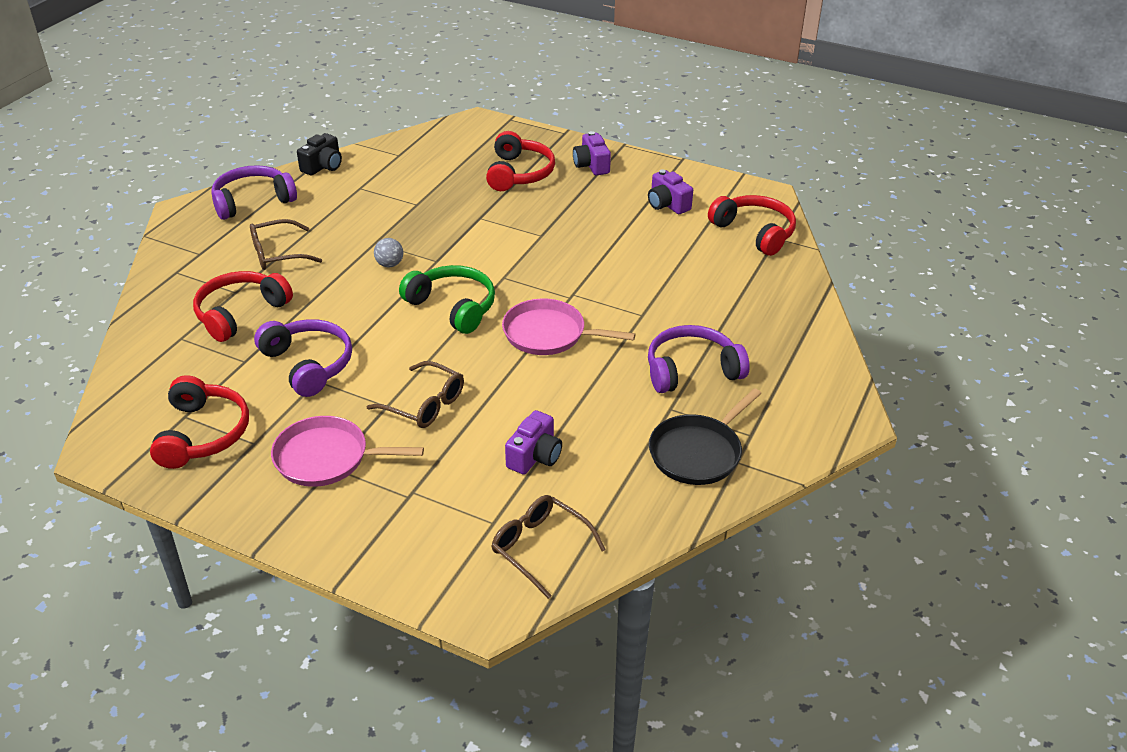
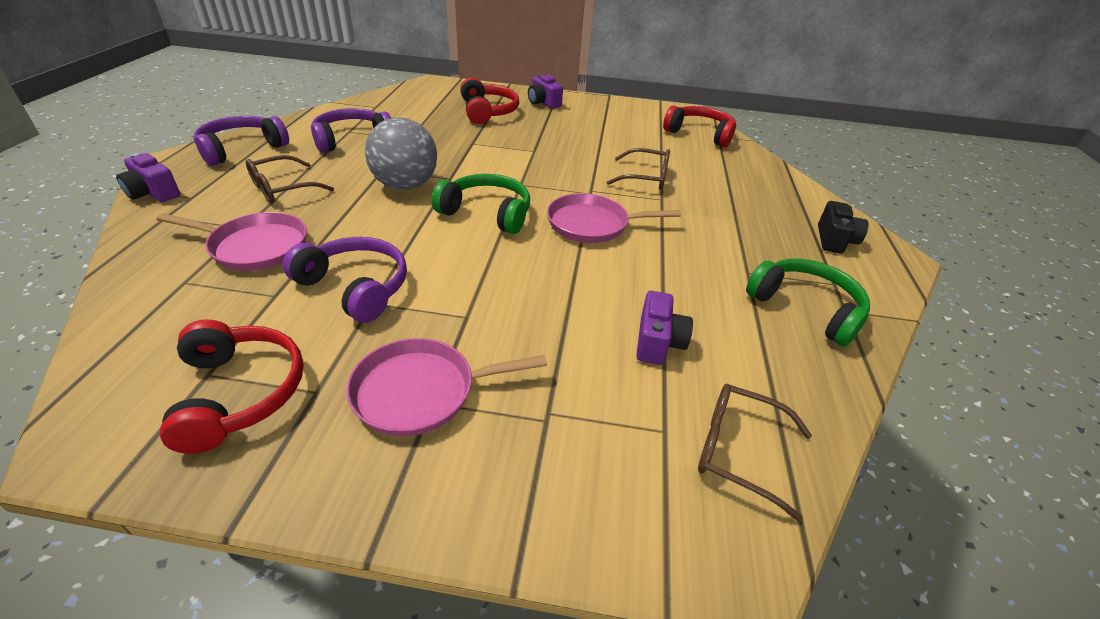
camera: 20 degrees left, 0 degrees up
(240, 313) = (255, 247): red headphones -> pink pan
(323, 166) = (306, 119): black camera -> black camera (834, 240)
(389, 264) = (405, 185): grey ball -> grey ball, size x2.31
(424, 404) = (508, 308): brown glasses -> brown glasses (645, 178)
(667, 204) = (620, 122): purple camera -> purple camera (153, 193)
(691, 370) = (738, 237): purple headphones -> purple headphones (352, 139)
(698, 452) = (806, 308): black pan -> green headphones

